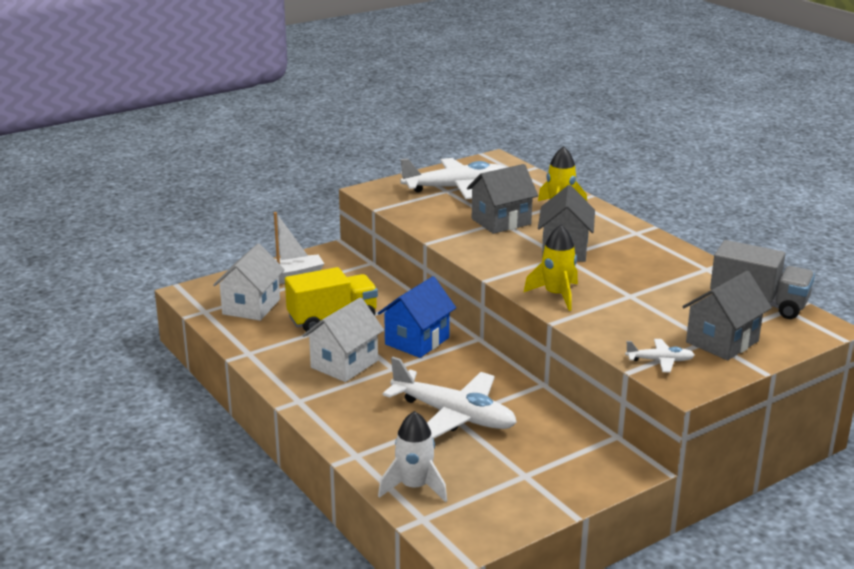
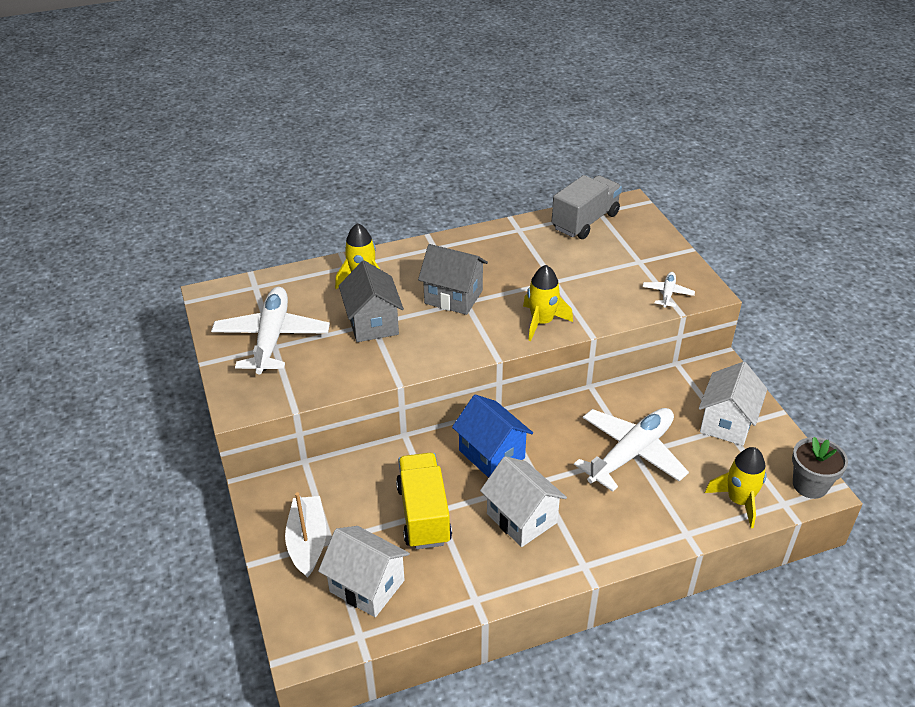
camera: 75 degrees left, 15 degrees up
(414, 487) = (739, 501): white rocket -> yellow rocket
(460, 538) = (810, 485): none -> grey flower pot
(533, 475) = (727, 423): none -> white house
(722, 342) = (643, 255): grey house -> none

